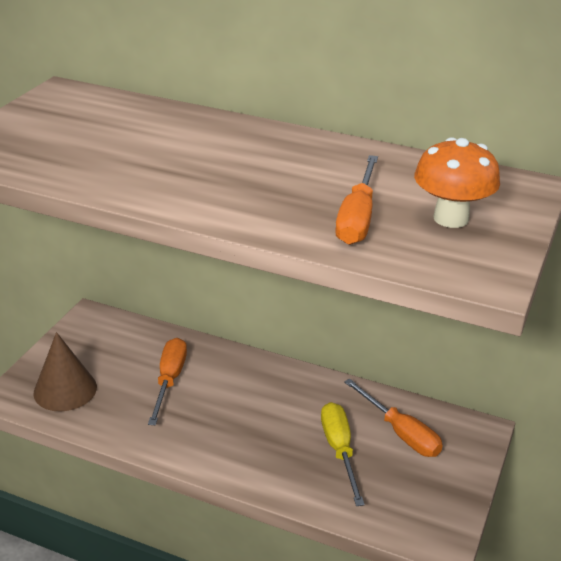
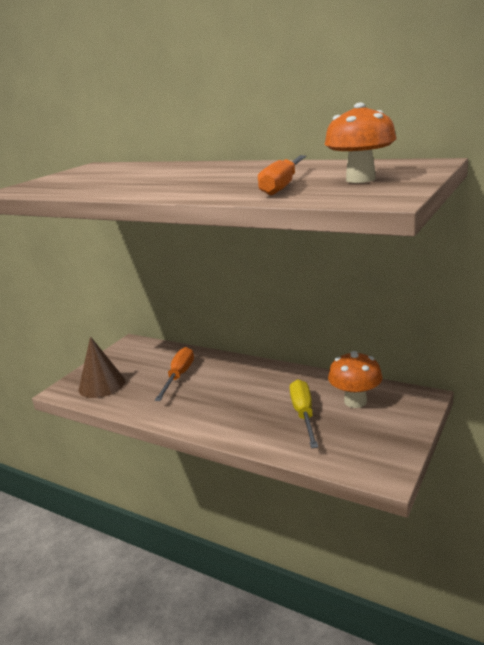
camera: 10 degrees right, 10 degrees down
(400, 433) = (355, 401): orange screwdriver -> orange mushroom

